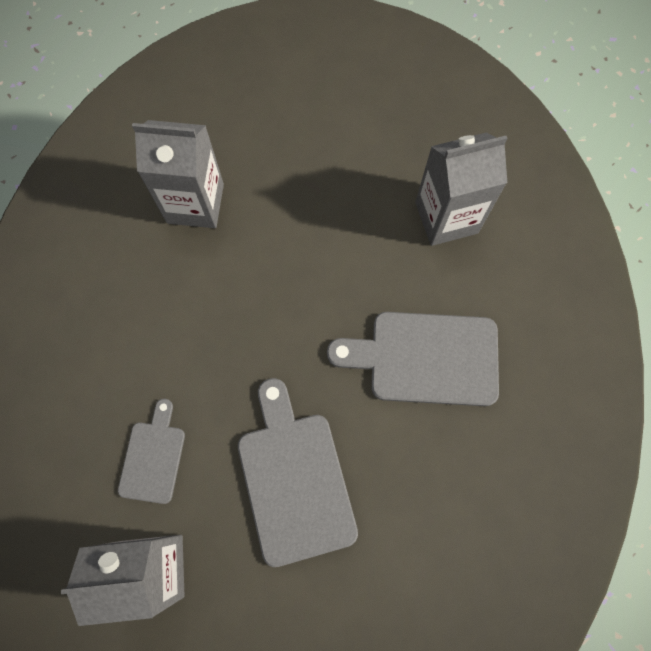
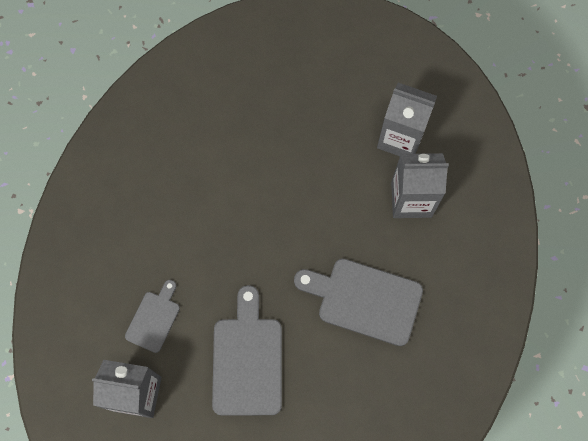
camera: 15 degrees right, 0 degrees up
(195, 203) = (228, 141): grey carton -> grey carton (400, 138)

